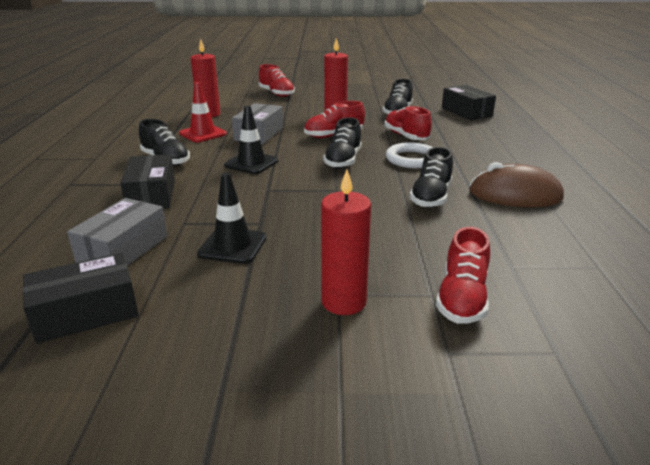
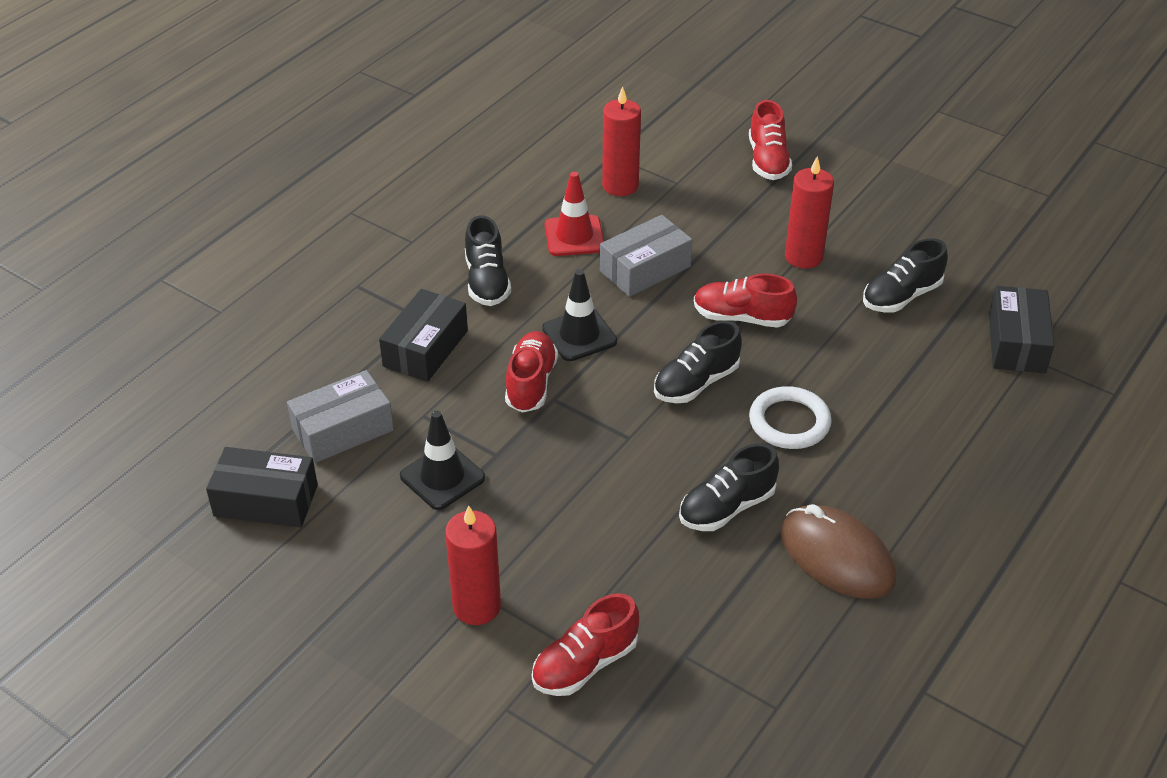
camera: 35 degrees right, 15 degrees up
(406, 136) = (842, 366): red shoe -> red shoe (531, 383)

